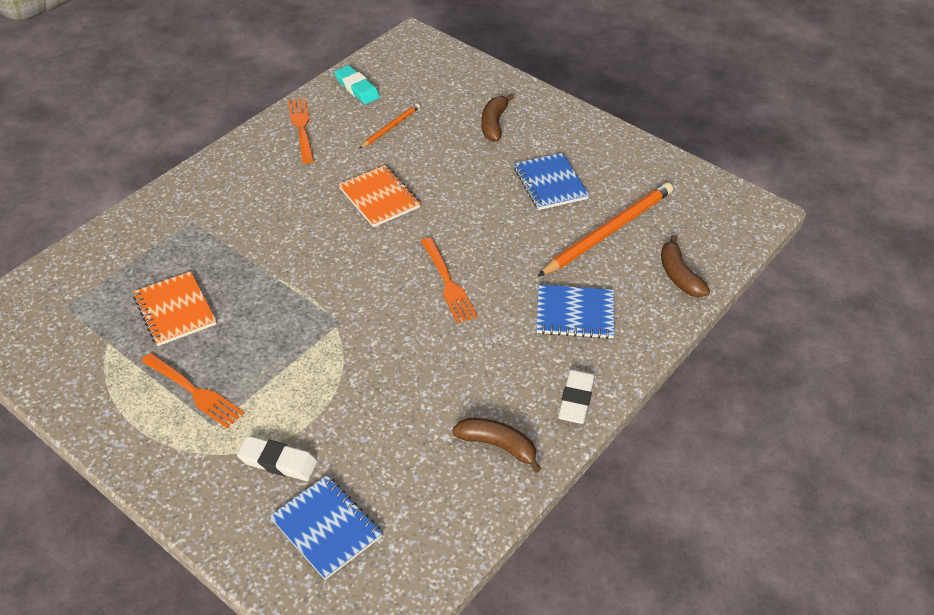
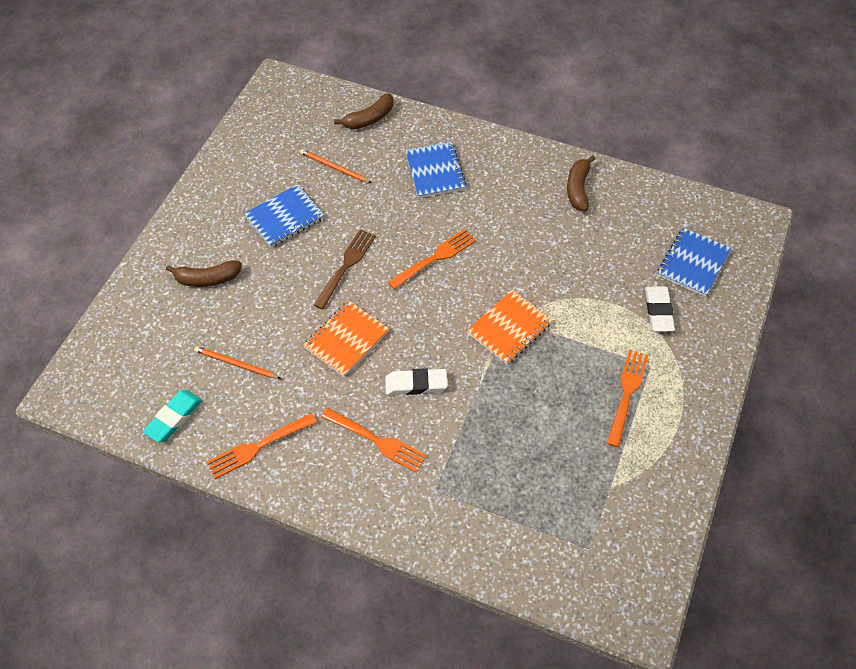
camera: 105 degrees left, 10 degrees up
(175, 310) = (551, 449): orange notebook -> orange notebook (509, 328)
(262, 195) = (376, 441): none -> orange fork
(467, 214) = (346, 267): none -> brown fork
(576, 399) = (517, 155): white eraser -> white eraser (416, 384)
(608, 231) = (334, 167): orange pencil -> orange pencil, size x0.51

